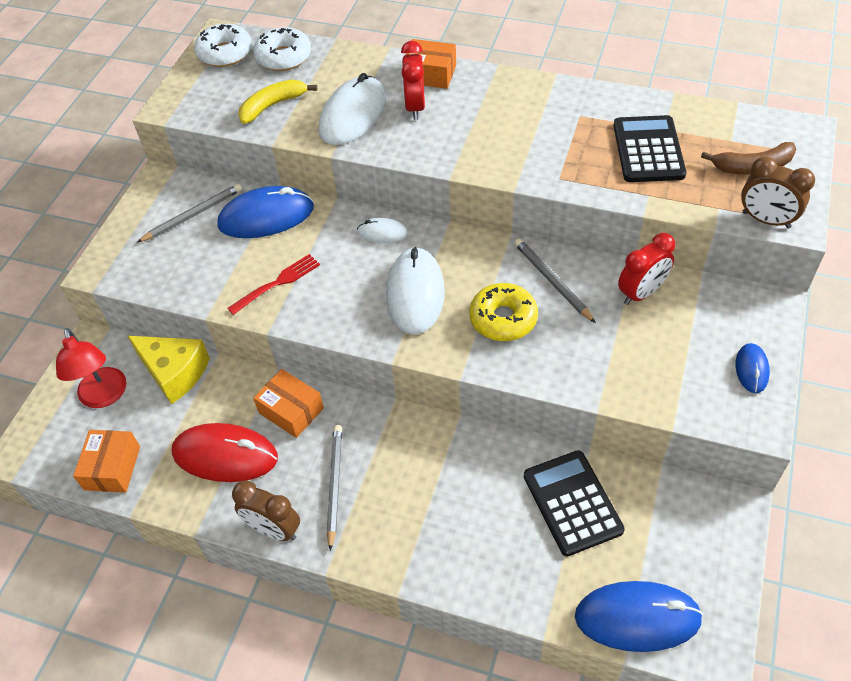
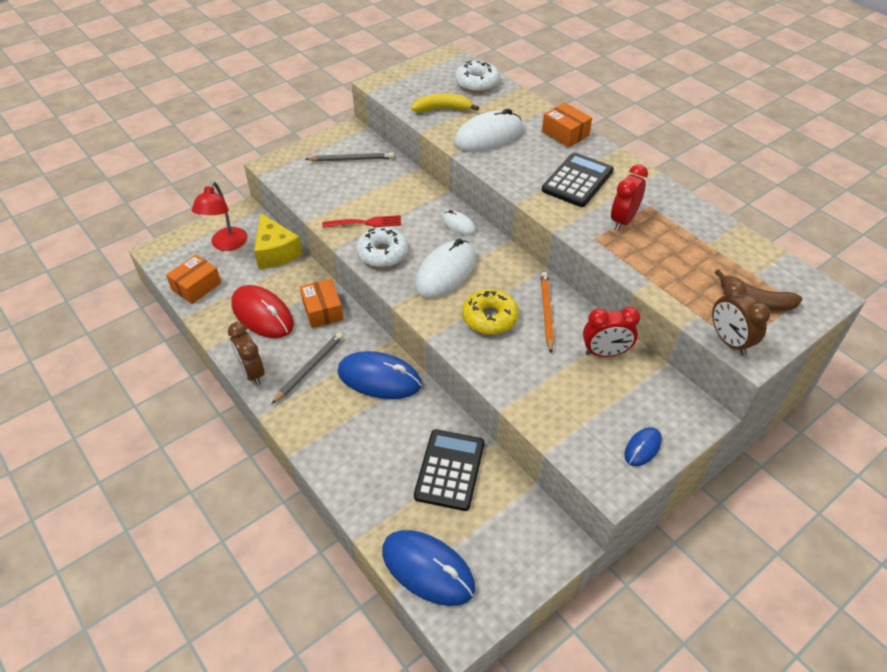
camera: 30 degrees right, 5 degrees down
(225, 53) = (442, 66): white donut -> white donut (382, 253)
(266, 217) = (394, 181): blue mouse -> blue mouse (379, 378)
(415, 107) = (535, 149): red clock -> red clock (623, 220)
(552, 281) = (546, 312): grey pencil -> orange pencil
(648, 150) = (680, 251): black calculator -> black calculator (577, 181)

